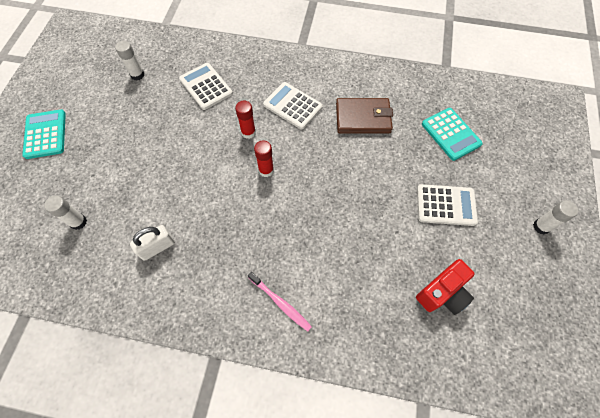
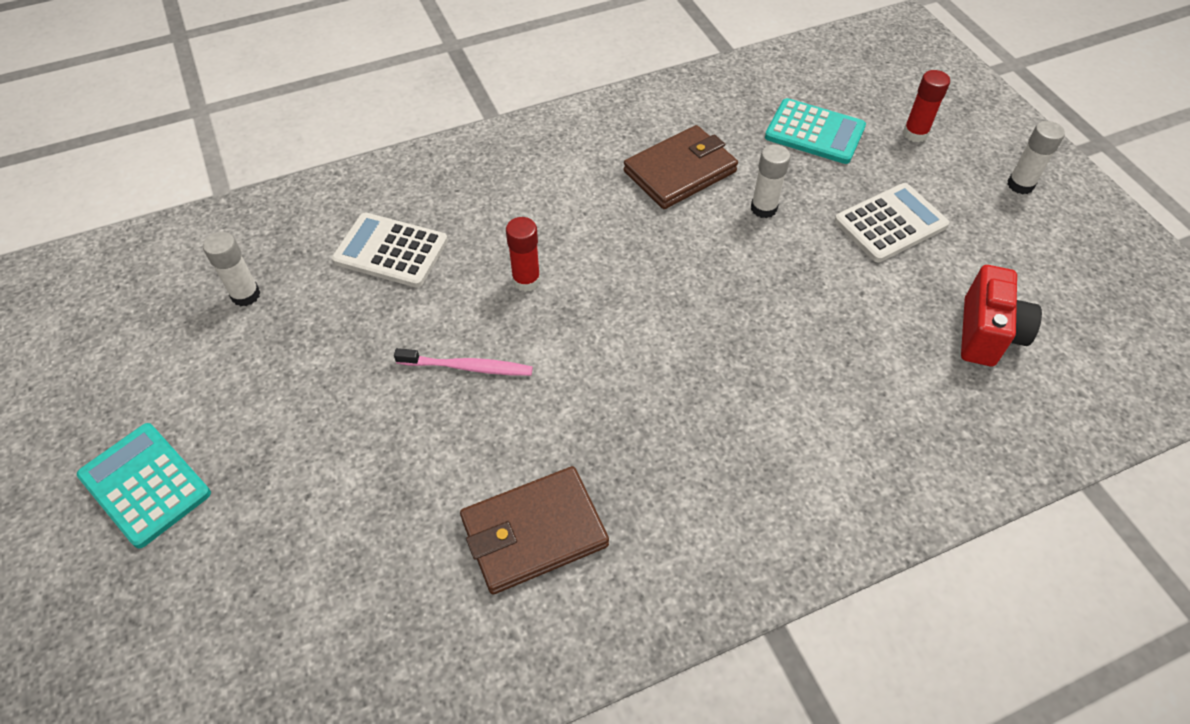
camera: 35 degrees left, 10 degrees down
(78, 222) = (352, 585): white glue stick -> white glue stick (763, 208)
(157, 247) = (534, 533): white padlock -> brown wallet
(266, 170) = (604, 318): red glue stick -> red glue stick (915, 134)
(281, 303) = (798, 485): pink toothbrush -> pink toothbrush (468, 367)
(293, 106) = (561, 207): white calculator -> none

